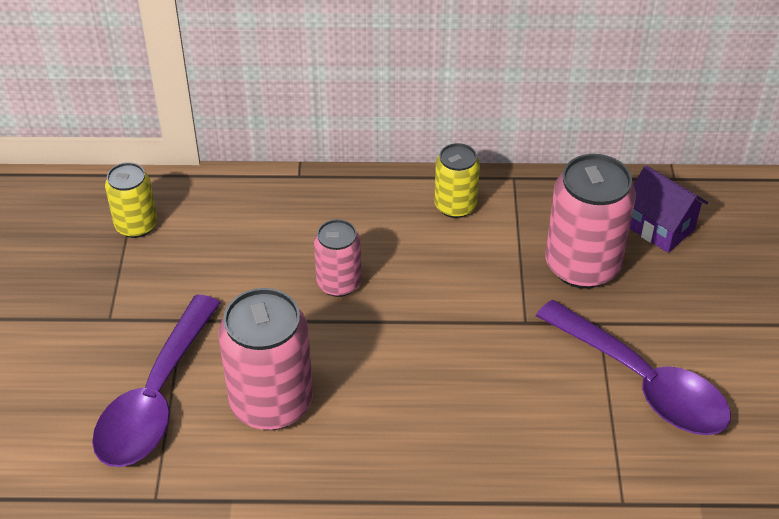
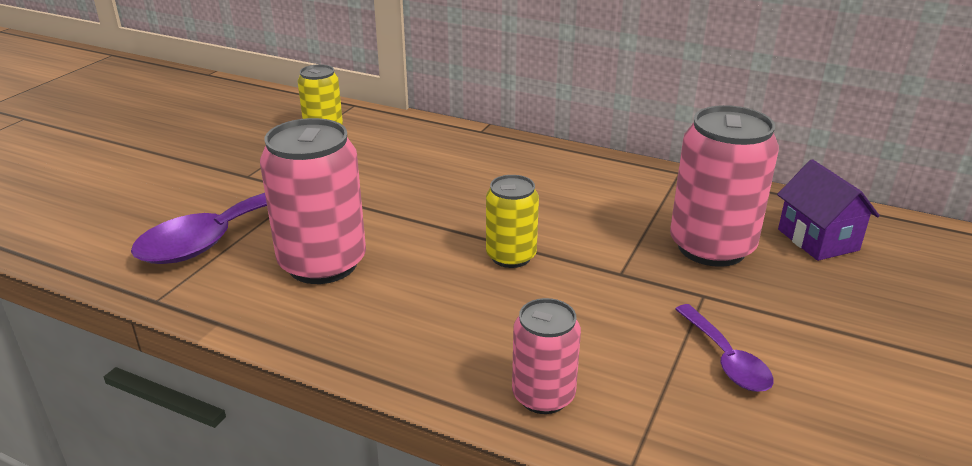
camera: 25 degrees right, 15 degrees down
(339, 283) = (457, 201): pink can -> pink can (543, 396)
(455, 206) = (607, 178): yellow can -> yellow can (511, 256)
(643, 382) = (726, 359): purple spoon -> purple spoon, size x0.52

